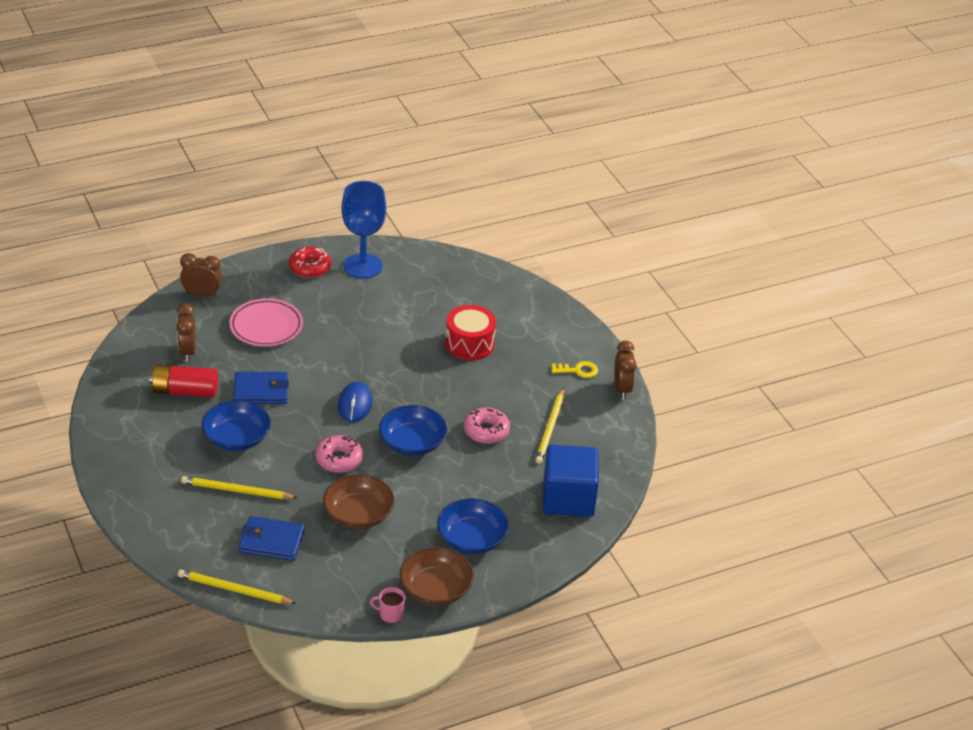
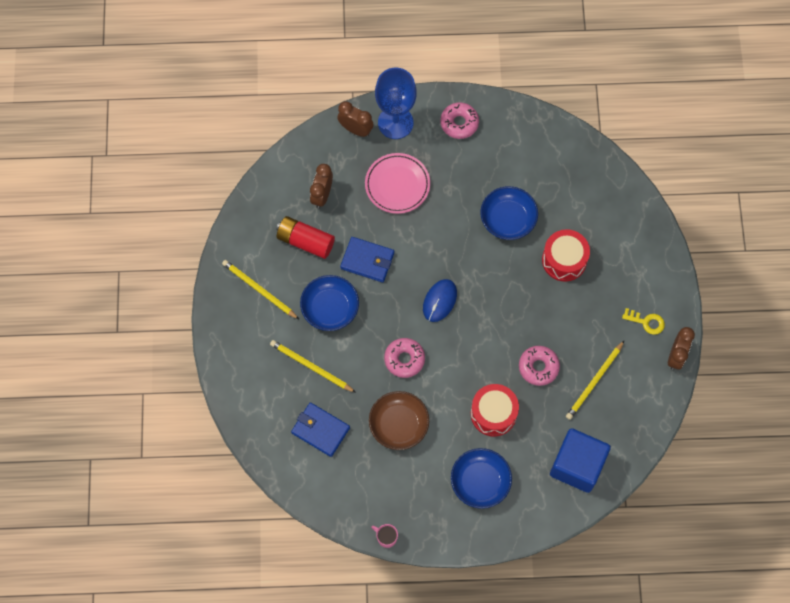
camera: 25 degrees right, 30 degrees up
(234, 590) = (275, 470): yellow pencil -> yellow pencil (259, 290)
(310, 267) = (459, 123): red donut -> pink donut
(363, 266) = (506, 135): blue goblet -> blue goblet (395, 122)
(412, 443) = (471, 360): blue bowl -> blue bowl (508, 219)
(435, 589) = (431, 524): brown bowl -> none
(457, 479) = (493, 413): none -> red drum

